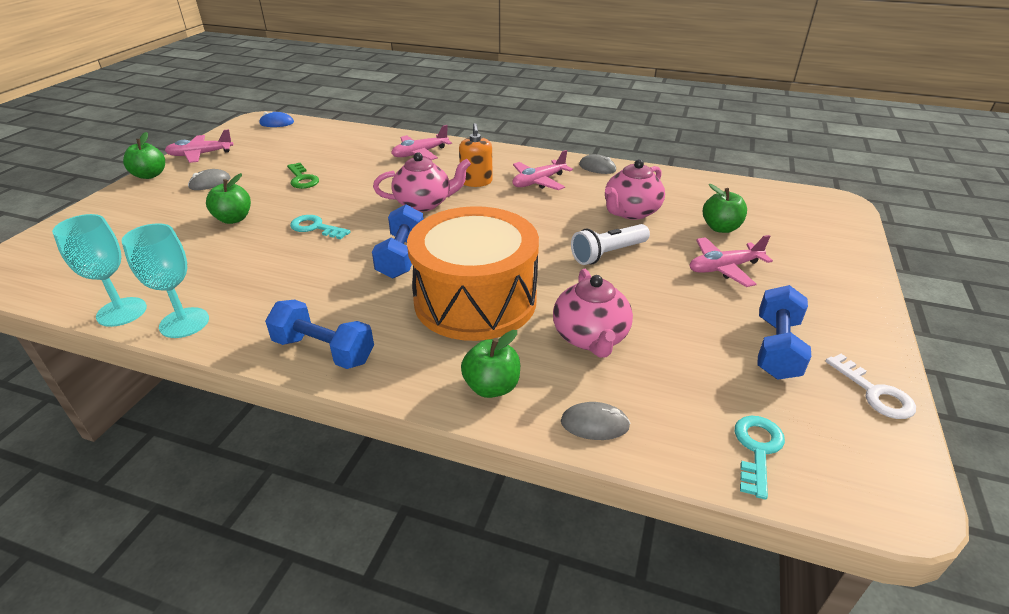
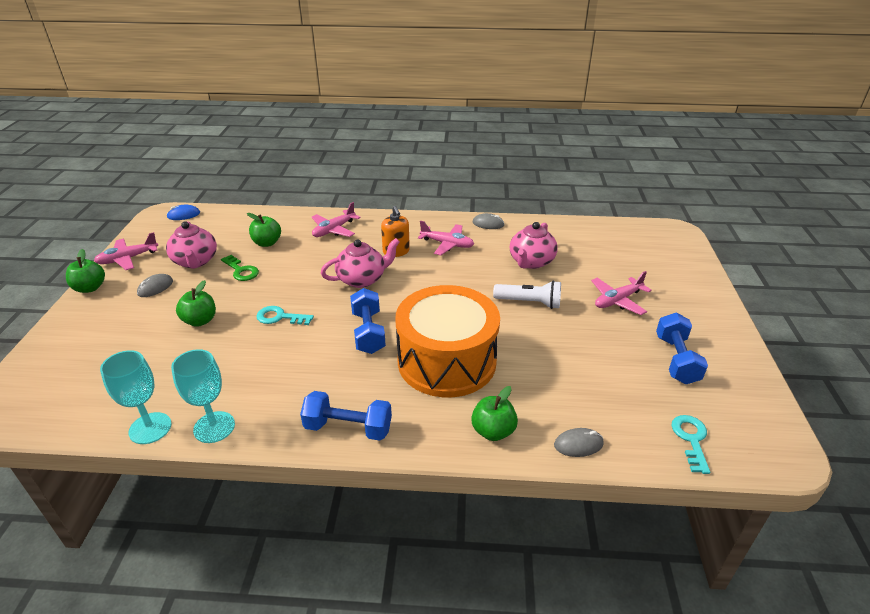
camera: 15 degrees left, 0 degrees up
(538, 182) = (447, 244): pink plane -> pink plane turned 105 degrees counterclockwise
(590, 338) = (547, 376): pink teapot -> pink teapot (195, 261)
(608, 254) = (529, 302): white flashlight -> white flashlight turned 120 degrees counterclockwise
(720, 228) = (602, 266): green apple -> green apple (267, 243)
(875, 393) = (749, 381): white key -> none

